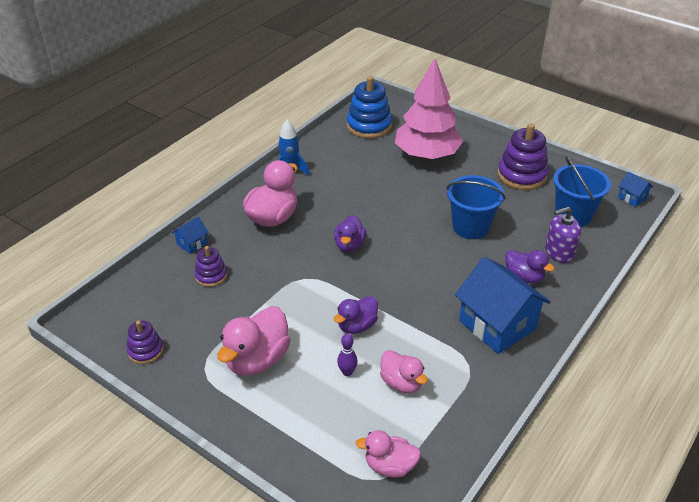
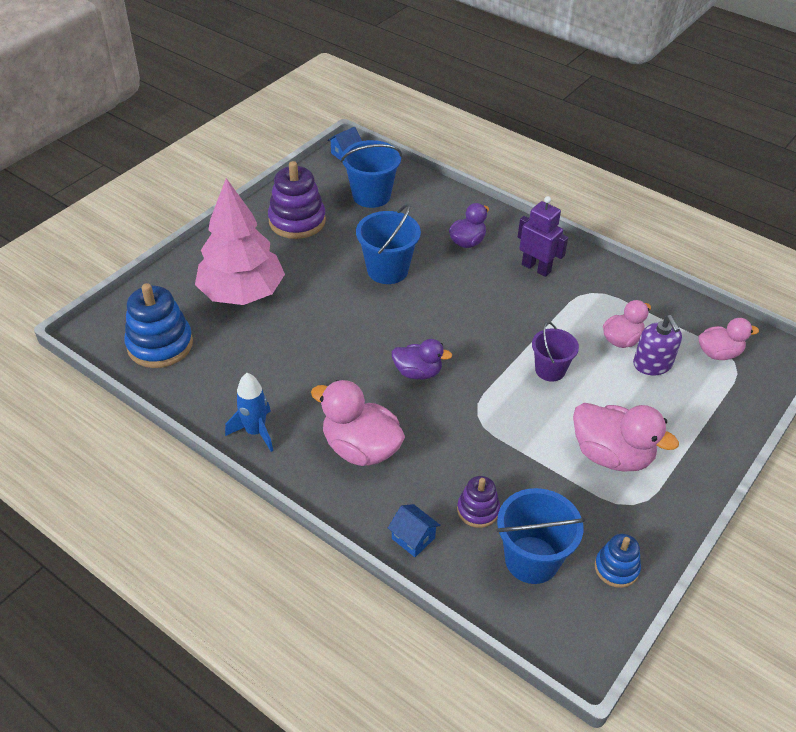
camera: 90 degrees left, 5 degrees up
(145, 351) = (616, 568): purple stacking toy -> blue stacking toy
(163, 303) = (531, 560): none -> blue bucket
(347, 372) = (615, 379): purple bowling pin -> none
(357, 326) = (550, 370): purple duck -> purple bucket
(390, 466) = (718, 353): pink duck -> pink duck turned 105 degrees counterclockwise
(497, 325) = (536, 268): blue house -> purple robot
(559, 252) = (430, 214): purple soap dispenser -> purple soap dispenser (652, 364)

